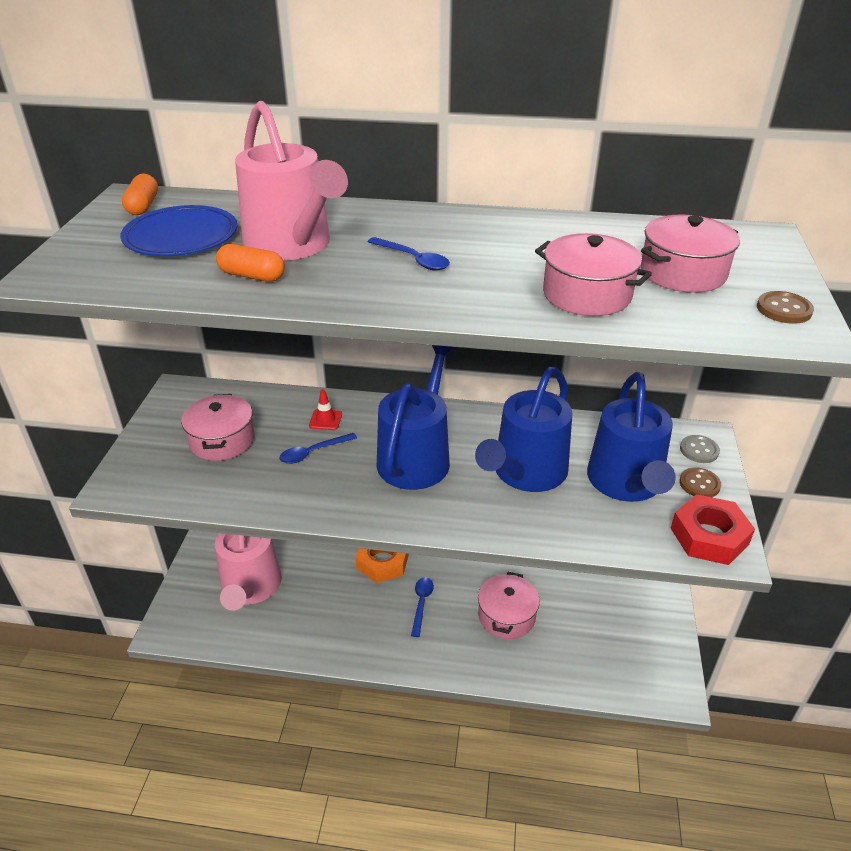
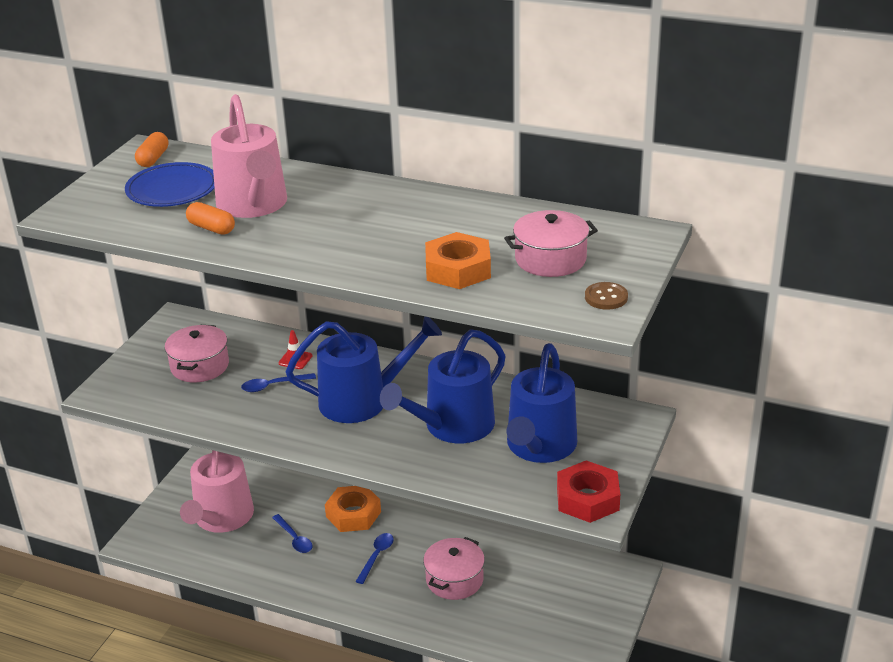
camera: 15 degrees right, 5 degrees down
(413, 259) = (341, 226): blue spoon -> blue spoon (294, 539)
(417, 456) = (362, 400): blue watering can -> blue watering can turned 45 degrees clockwise
(587, 294) = (458, 269): pink pot -> orange nut
(699, 450) = (626, 428): grey button -> none
(699, 484) = (607, 456): brown button -> none

